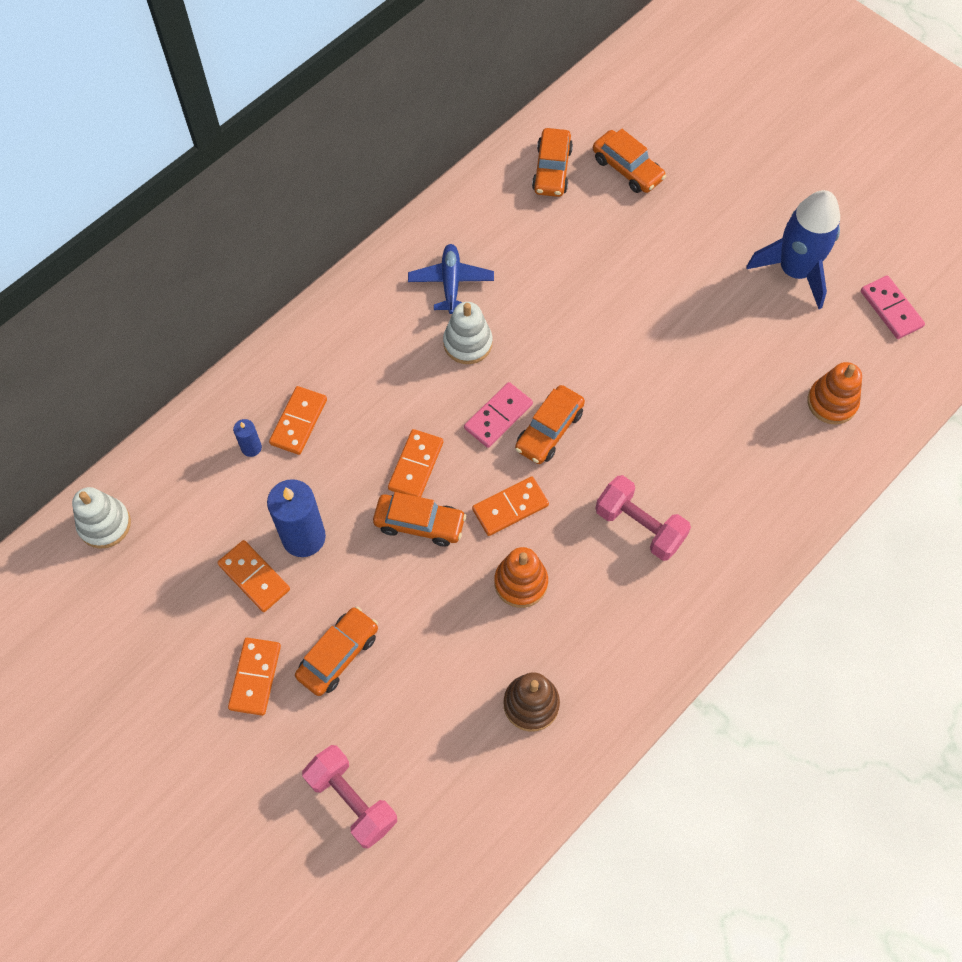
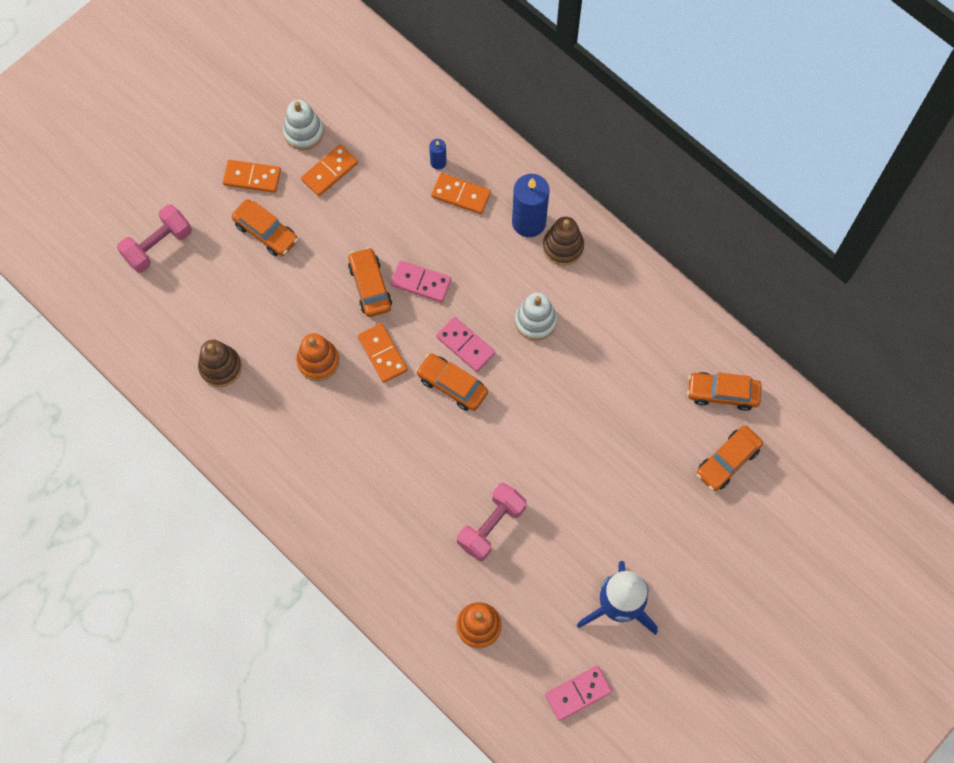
camera: 90 degrees right, 5 degrees up
(104, 524) = (375, 68): white stacking toy -> white stacking toy (303, 132)
(303, 537) = (361, 204): blue candle -> blue candle (529, 222)
(374, 314) = (563, 247): none -> brown stacking toy
(416, 466) = (421, 283): orange domino -> pink domino
(419, 524) = (370, 286): orange car -> orange car turned 150 degrees clockwise
(451, 282) = (596, 307): blue plane -> none
(639, 526) = (363, 454): pink dumbbell -> pink dumbbell (491, 526)

